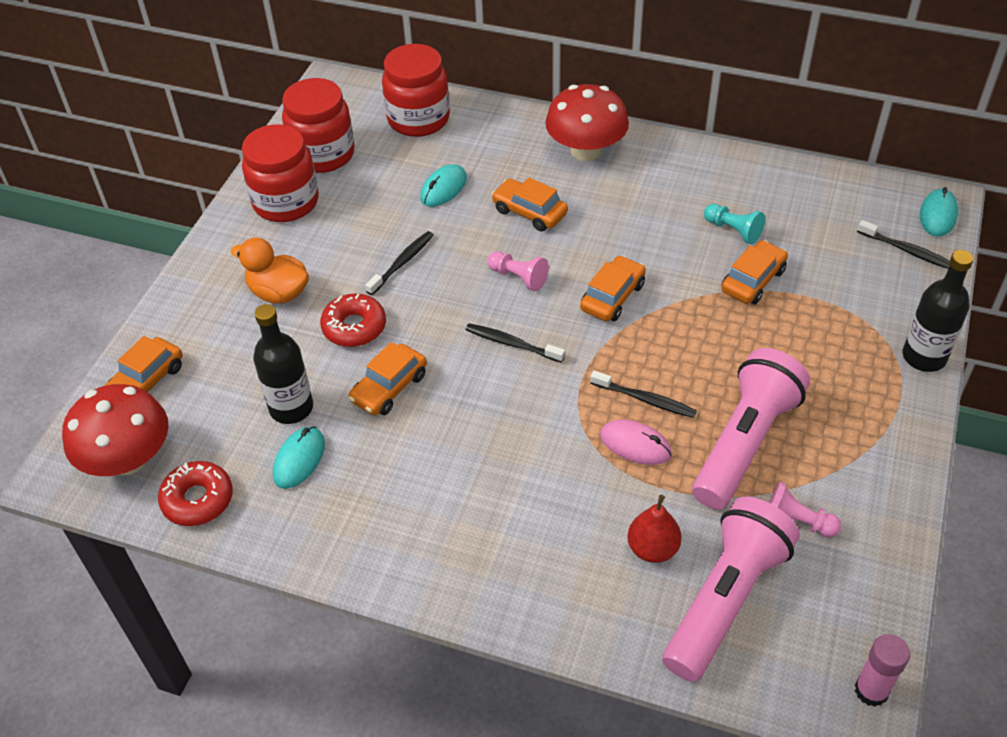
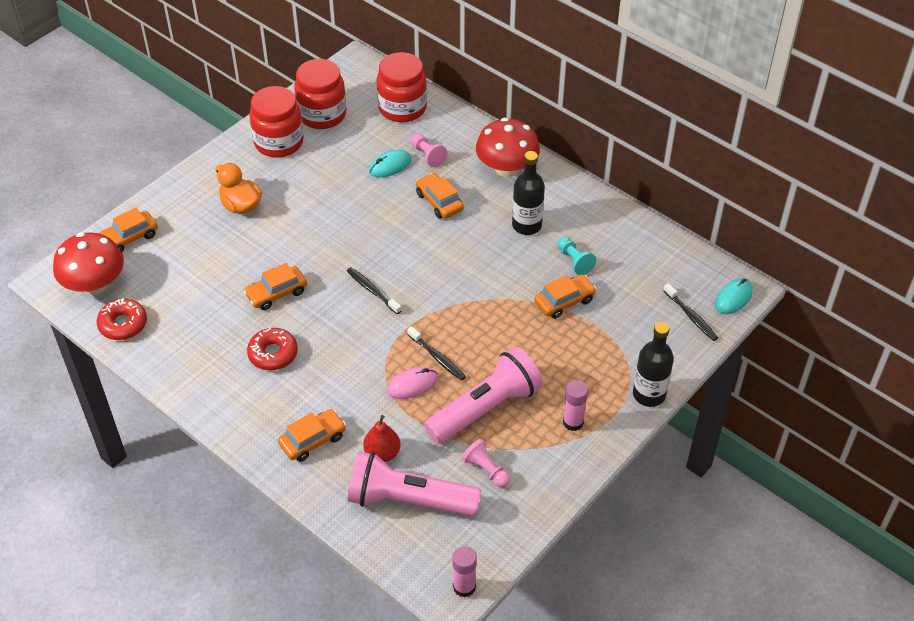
camera: 20 degrees right, 0 degrees up
(291, 408) = (208, 286): black bottle -> black bottle (526, 225)
(299, 459) = (196, 320): turquoise mouse -> none
(354, 327) = (276, 245): red donut -> red donut (273, 354)
(402, 263) = (332, 211): black toothbrush -> none
(518, 277) = (403, 246): pink pawn -> pink pawn (427, 155)
(612, 297) = (459, 281): orange car -> orange car (313, 440)
(635, 445) = (412, 385): pink mouse -> pink mouse turned 75 degrees counterclockwise
(725, 599) = (408, 500): pink flashlight -> pink flashlight turned 135 degrees counterclockwise
(860, 422) = (573, 422): none -> pink glue stick

